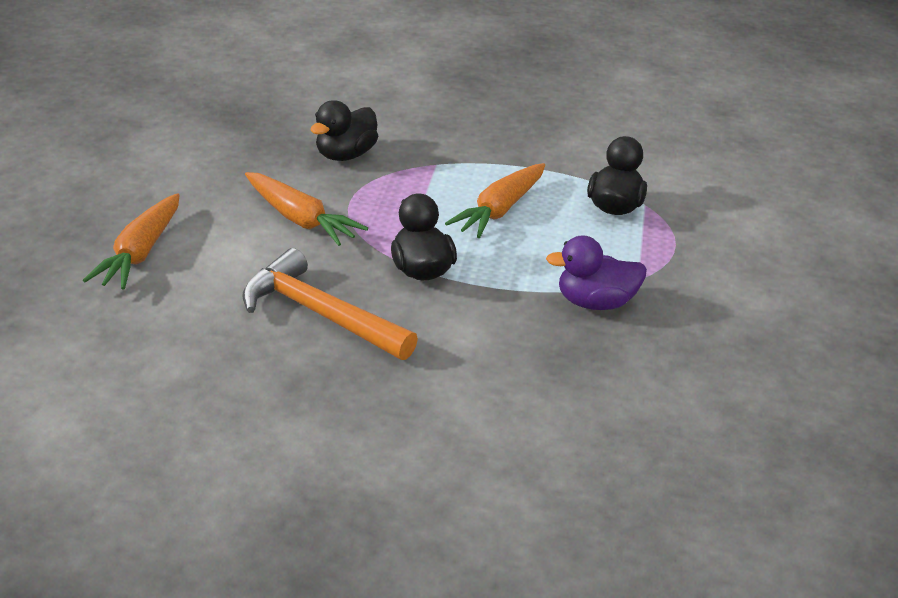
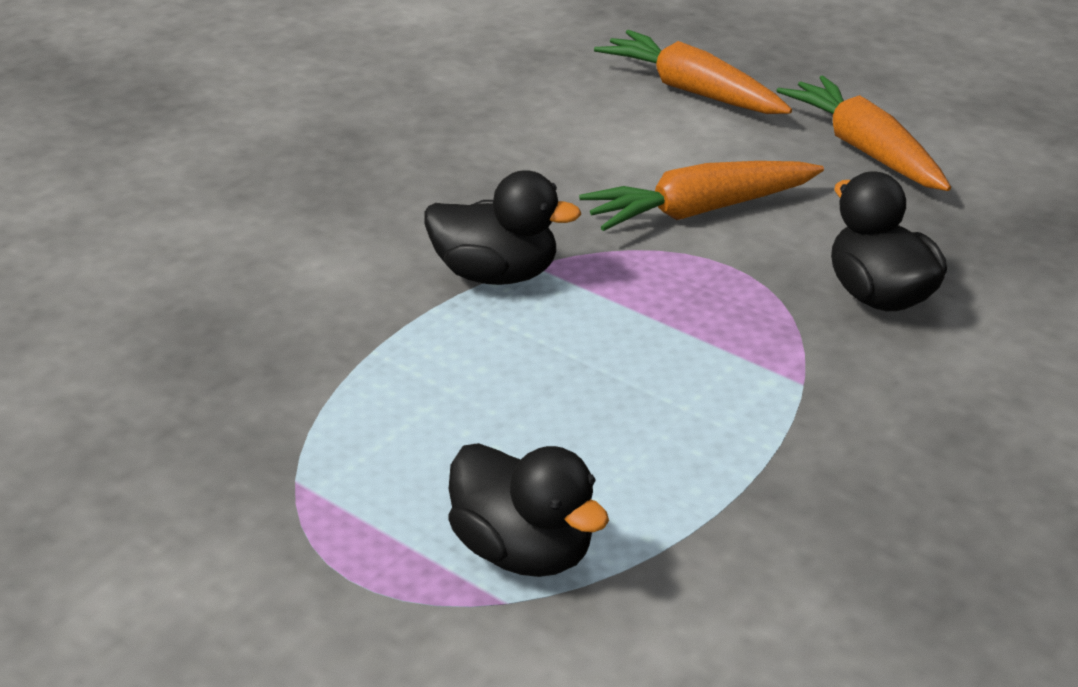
camera: 120 degrees right, 0 degrees up
(319, 314) = (465, 176): orange hammer -> none
(499, 210) = (605, 402): orange carrot -> orange carrot (864, 150)
(595, 303) = (281, 405): purple duck -> none

